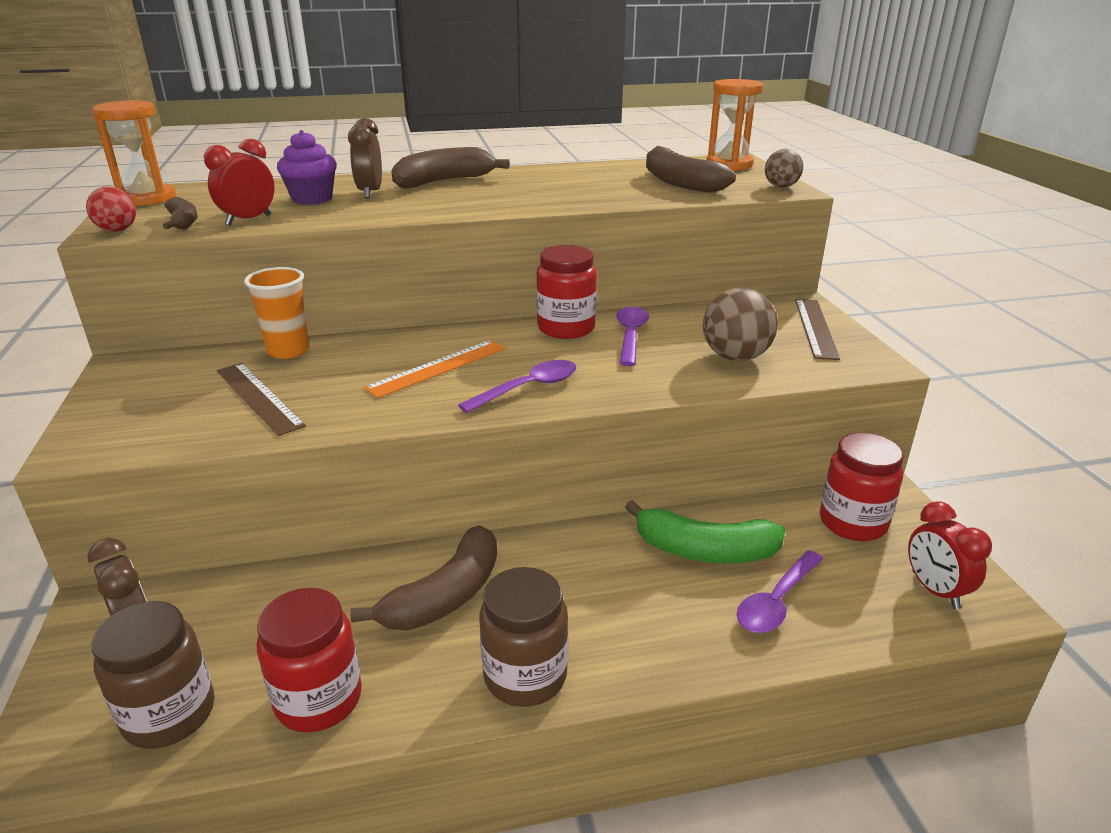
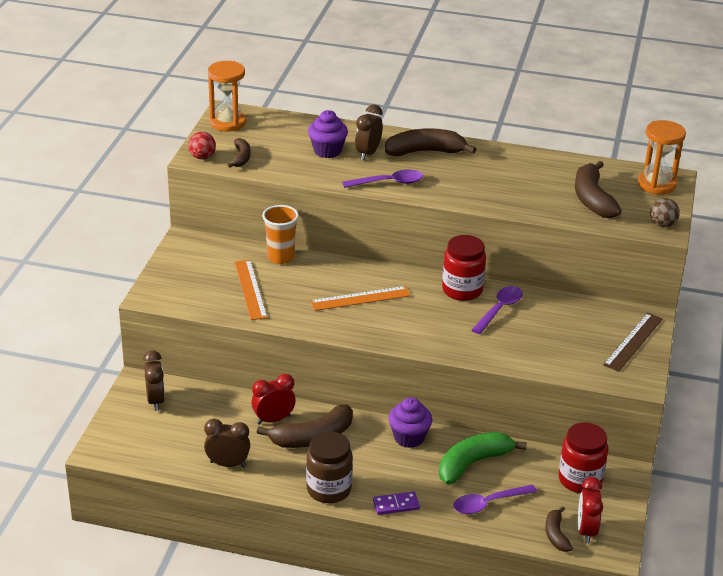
camera: 25 degrees right, 5 degrees up
(169, 714) = (161, 446): brown jar -> none
(248, 220) = (279, 166): red clock -> red clock (273, 419)
(258, 397) = (250, 289): brown ruler -> orange ruler
(319, 699) = (228, 464): red jar -> brown clock
(528, 388) = (403, 330): purple spoon -> purple spoon (388, 183)
(590, 545) = (409, 437): none -> purple cupcake
(650, 659) = (396, 505): none -> purple domino
(704, 550) = (473, 463): green banana -> green banana turned 105 degrees clockwise
(735, 357) = (552, 348): brown ball -> none
(907, 613) = (556, 535): none -> brown banana

